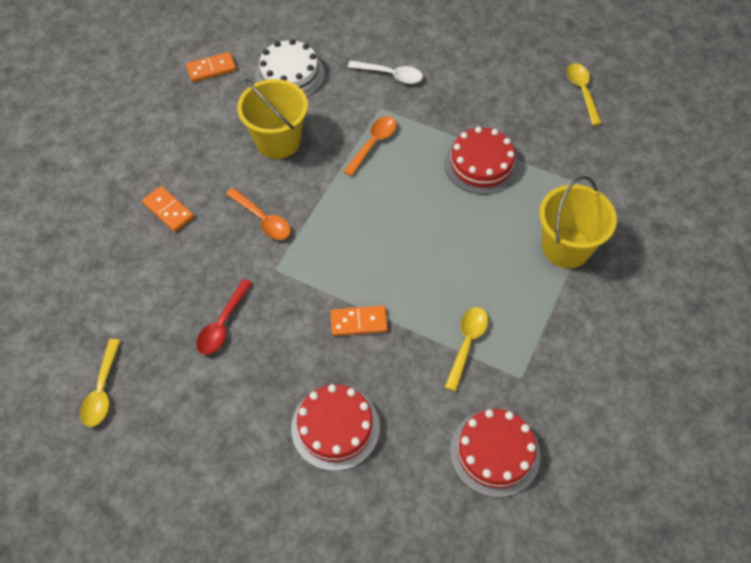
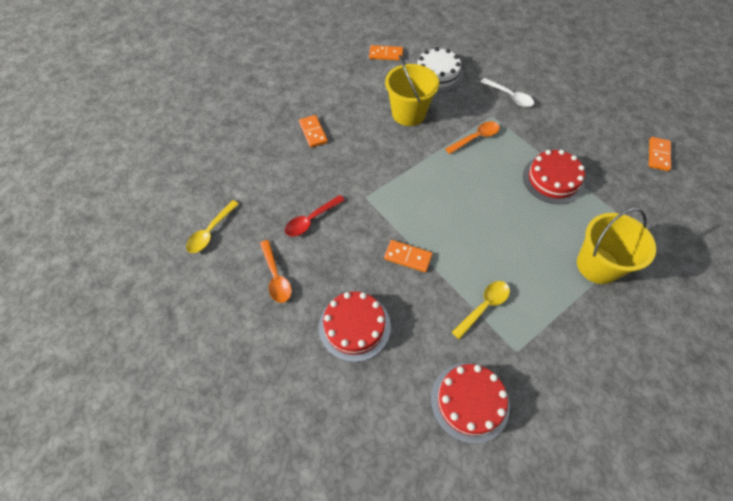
camera: 25 degrees right, 0 degrees up
(263, 219) = (373, 161): orange spoon -> orange spoon (276, 277)
(582, 92) = (658, 155): yellow spoon -> orange domino

